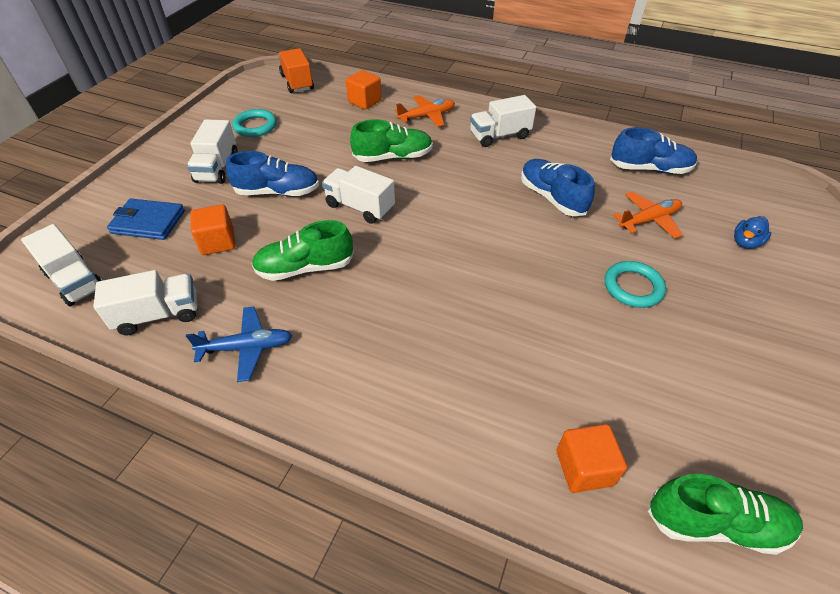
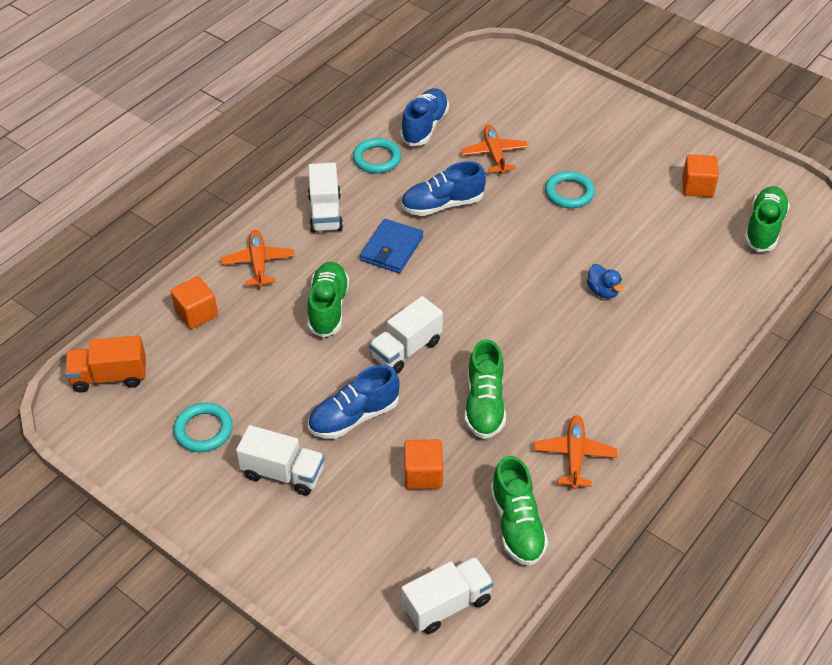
camera: 75 degrees left, 0 degrees up
(148, 222) = (367, 541): blue wallet -> blue wallet (392, 249)
(159, 315) = (517, 525): white truck -> green shoe
(247, 347) = (574, 455): blue plane -> orange plane
(277, 192) = (354, 417): blue shoe -> blue shoe turned 135 degrees counterclockwise
(584, 150) = (377, 159): none -> turquoise ring
(584, 468) = (720, 274): orange cube -> orange cube (697, 187)
(745, 243) = (539, 111): blue duck -> blue duck (603, 291)

